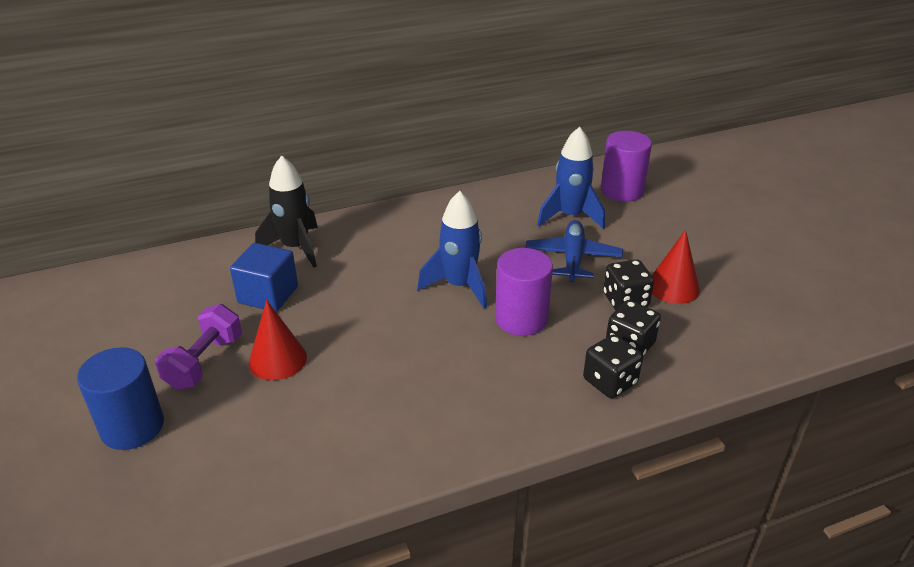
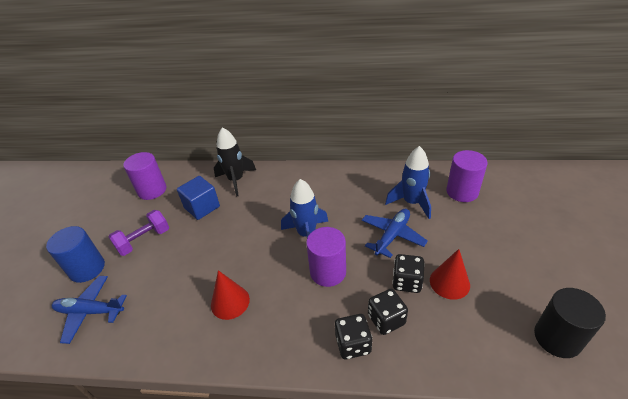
camera: 30 degrees right, 5 degrees up
(156, 294) = (152, 190): none -> purple cylinder
(193, 476) = (90, 311): none -> blue plane
(277, 359) = (178, 252): red cone -> red cone (230, 302)
(812, 305) = (557, 338): none -> black cylinder

